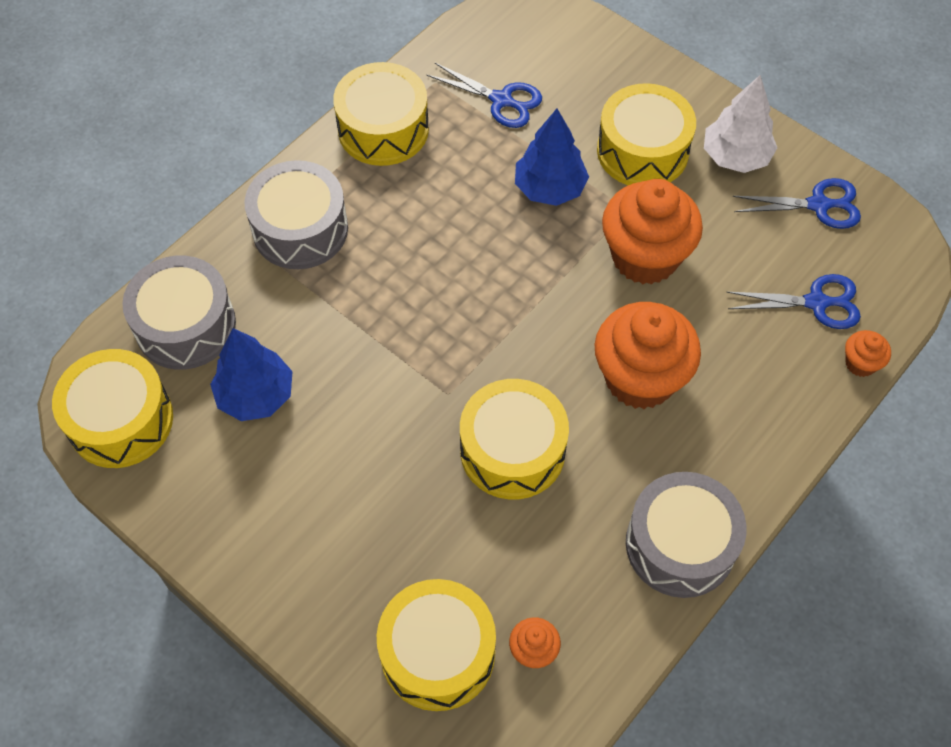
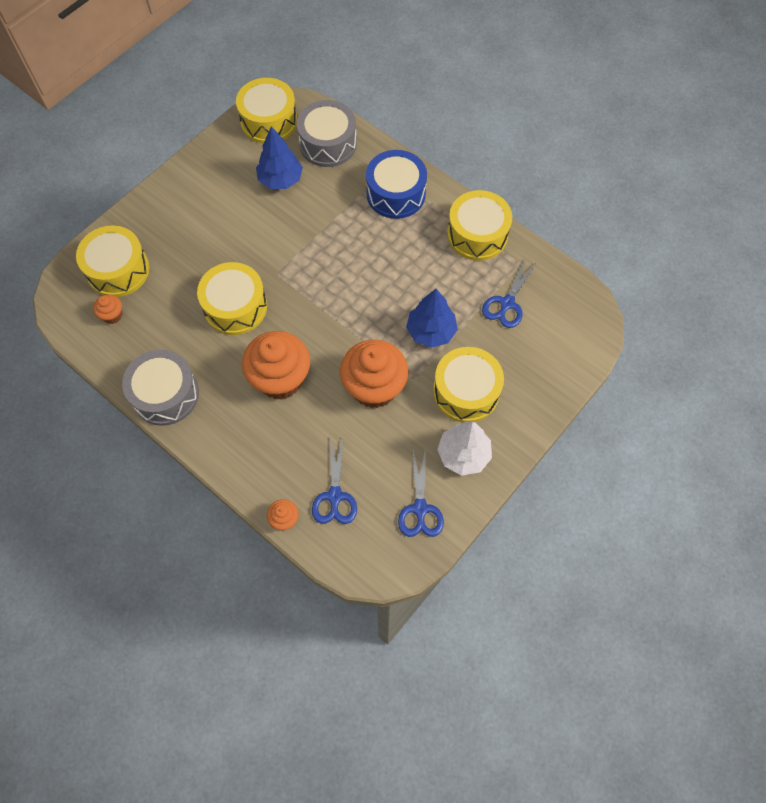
camera: 90 degrees right, 5 degrees up
(300, 229) = (396, 194): grey drum -> blue drum

